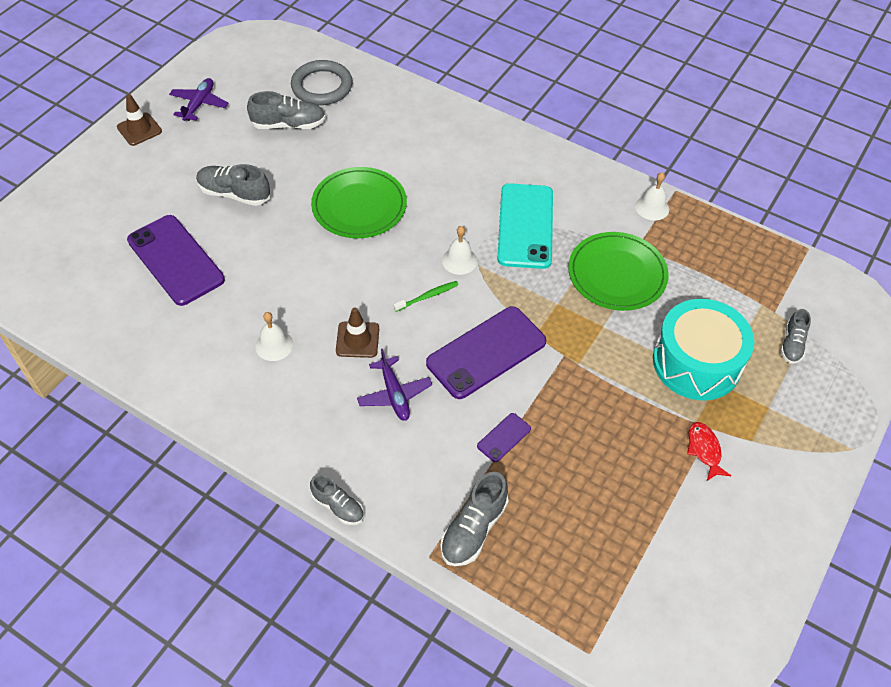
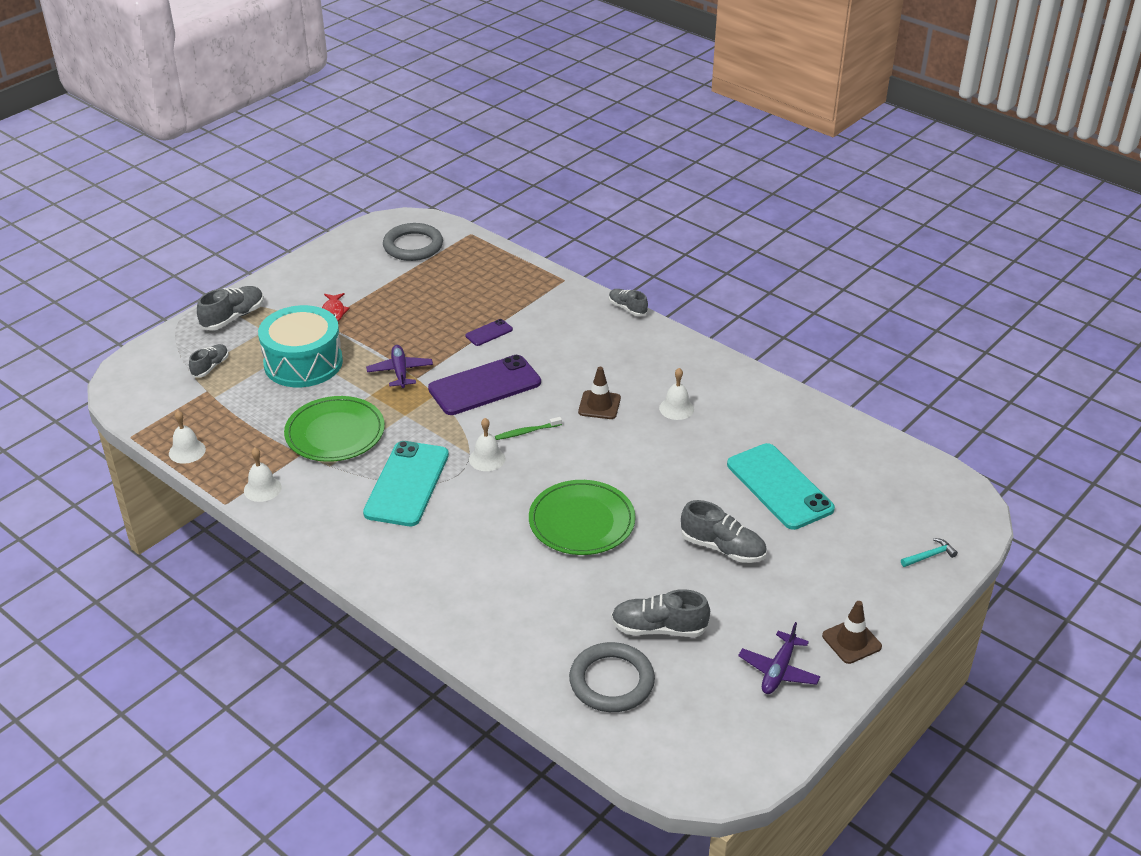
camera: 170 degrees left, 15 degrees down
(53, 205) = (929, 555): none -> turquoise hammer
(175, 260) = (779, 486): purple phone -> turquoise phone
(394, 394) = (572, 366): purple plane -> purple plane (400, 371)
(473, 529) = (528, 289): grey shoe -> grey shoe (233, 317)
(661, 608) = (413, 246): none -> grey ring
(744, 238) = (187, 451): none -> white bell

